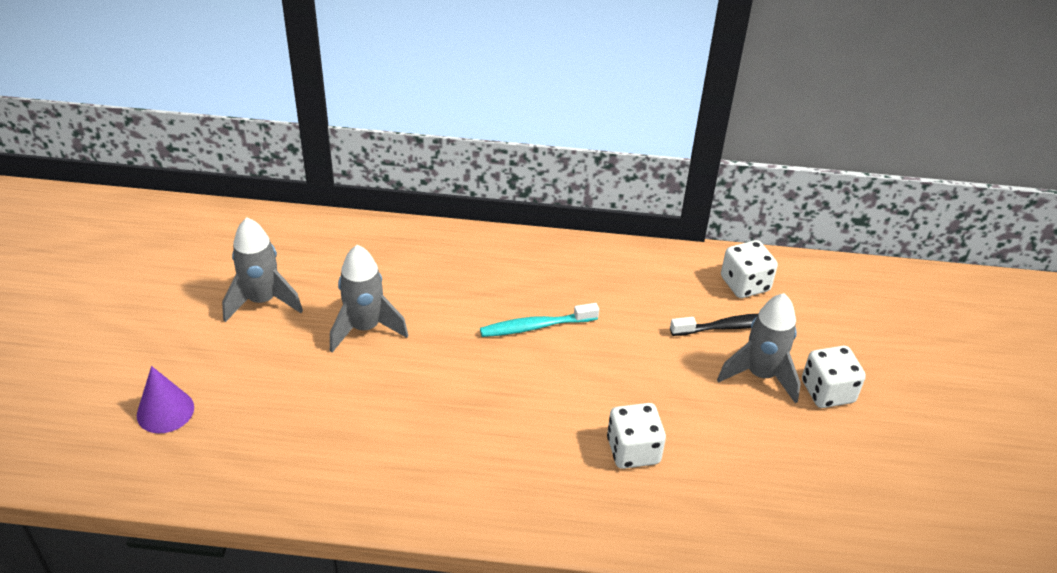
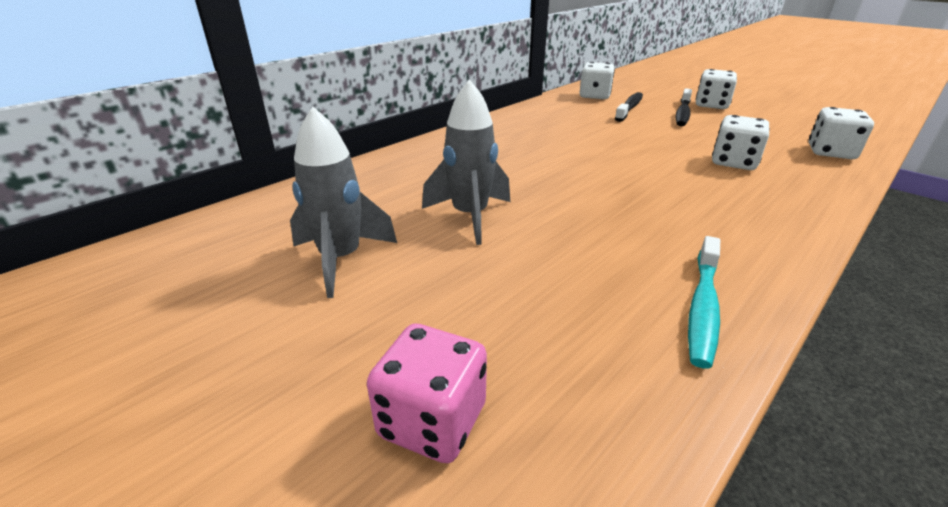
camera: 50 degrees left, 10 degrees down
(165, 411) = (432, 421): purple cone -> pink dice
(535, 326) = (561, 153): turquoise toothbrush -> turquoise toothbrush (702, 308)
(748, 524) = (830, 152): none -> white dice
(760, 375) = (682, 113): grey rocket -> black toothbrush

